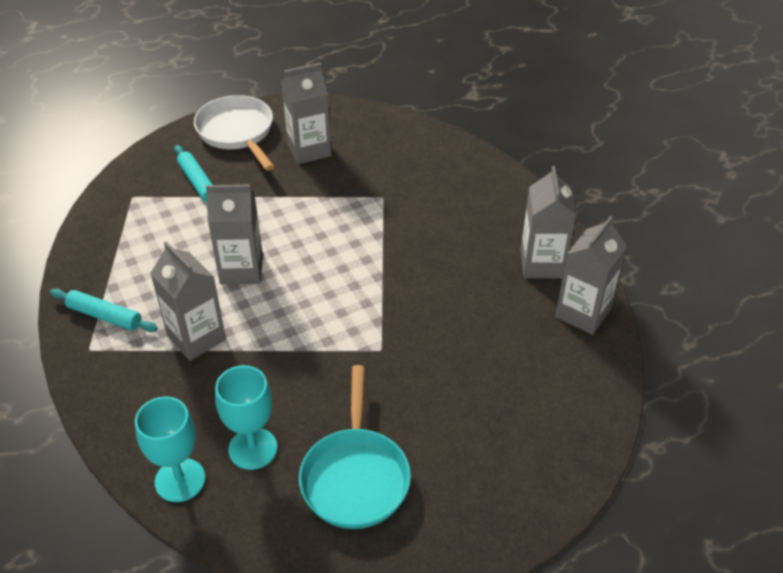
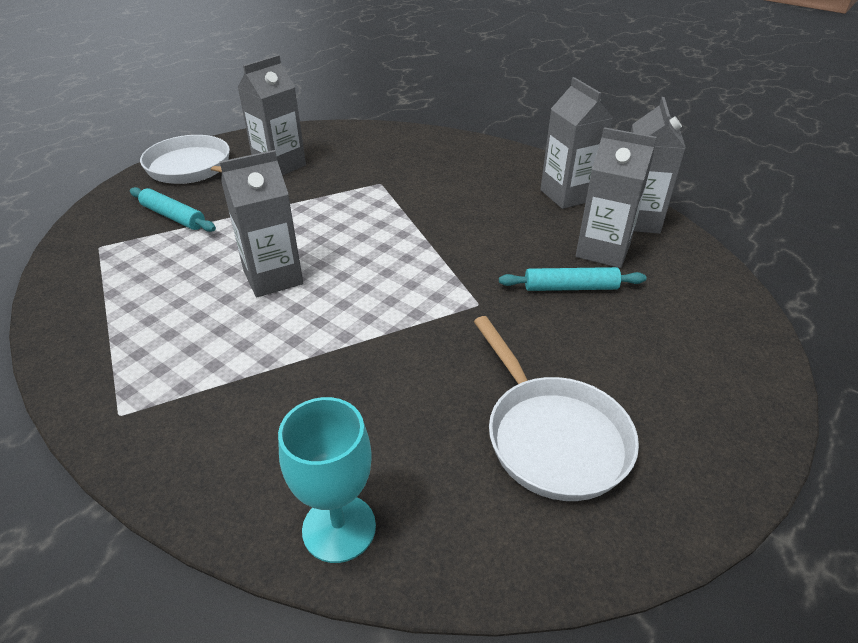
camera: 25 degrees left, 5 degrees down
(104, 316) = (122, 371): turquoise rolling pin -> turquoise rolling pin (570, 288)
(196, 338) = (260, 357): grey carton -> grey carton (603, 250)
(253, 448) = (410, 452): turquoise goblet -> none
(355, 477) = (552, 437): turquoise pan -> white pan

